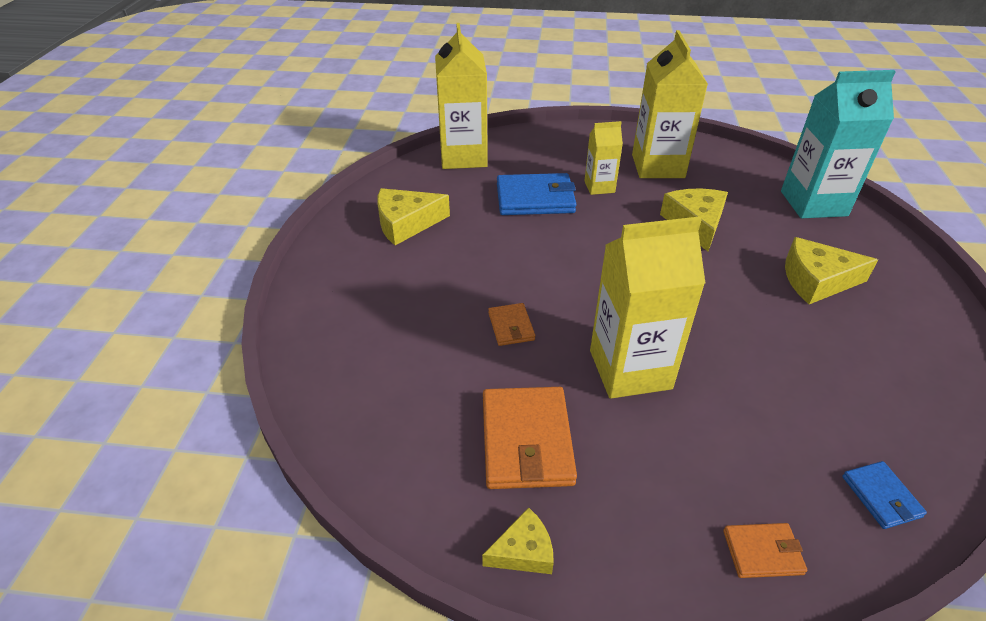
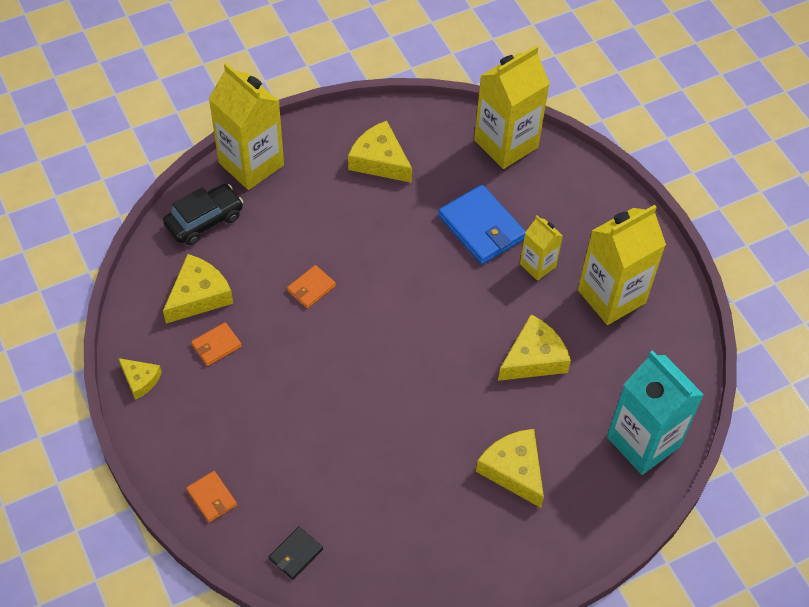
camera: 55 degrees right, 15 degrees up
(343, 374) = (204, 220): none -> black car
(441, 426) = (198, 295): none -> yellow cheese
(526, 441) = (216, 345): orange wallet -> orange wallet, size x0.52
(630, 369) = (317, 377): yellow carton -> yellow carton (251, 164)
(881, 496) = (295, 554): blue wallet -> black wallet

